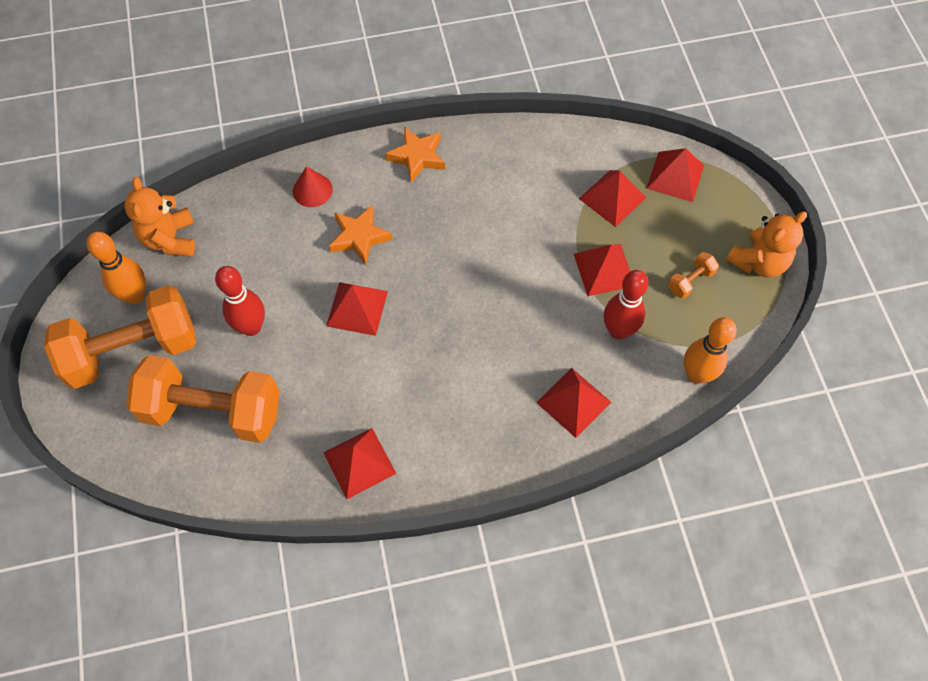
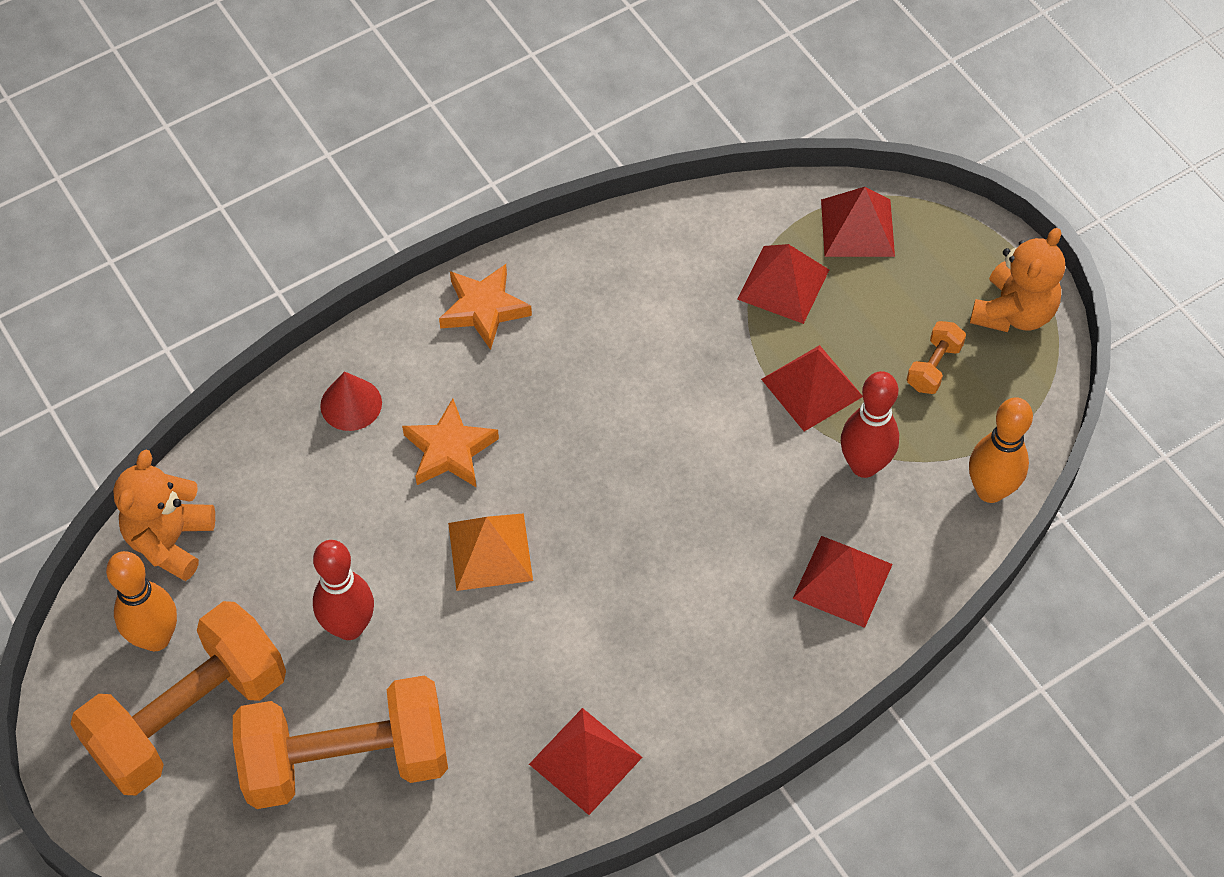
camera: 20 degrees left, 5 degrees down
(170, 239) = (170, 540): orange teddy bear -> orange teddy bear turned 45 degrees clockwise
(357, 308) = (490, 551): red pyramid -> orange pyramid

